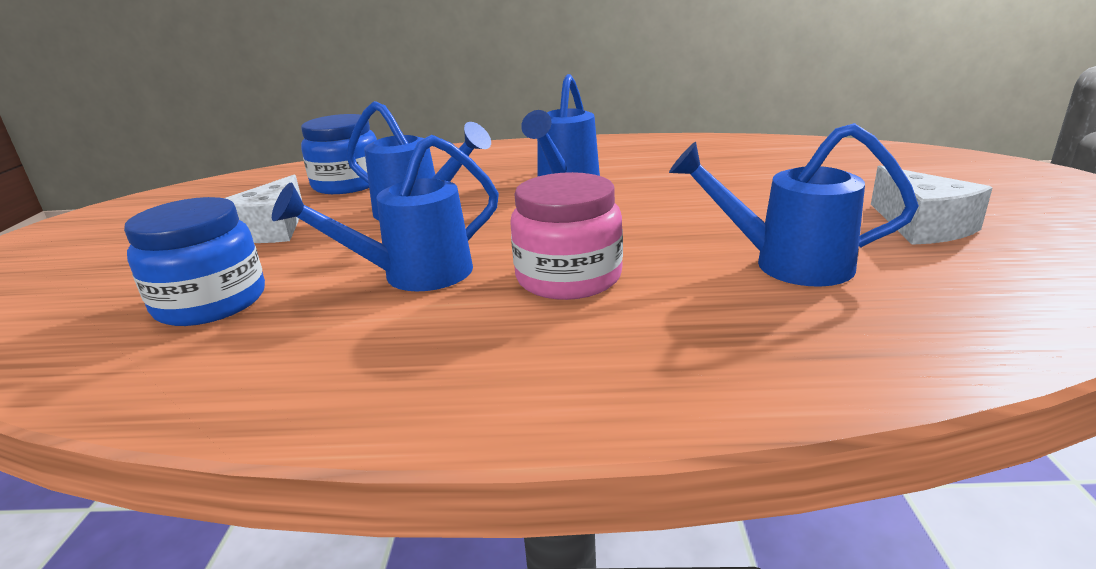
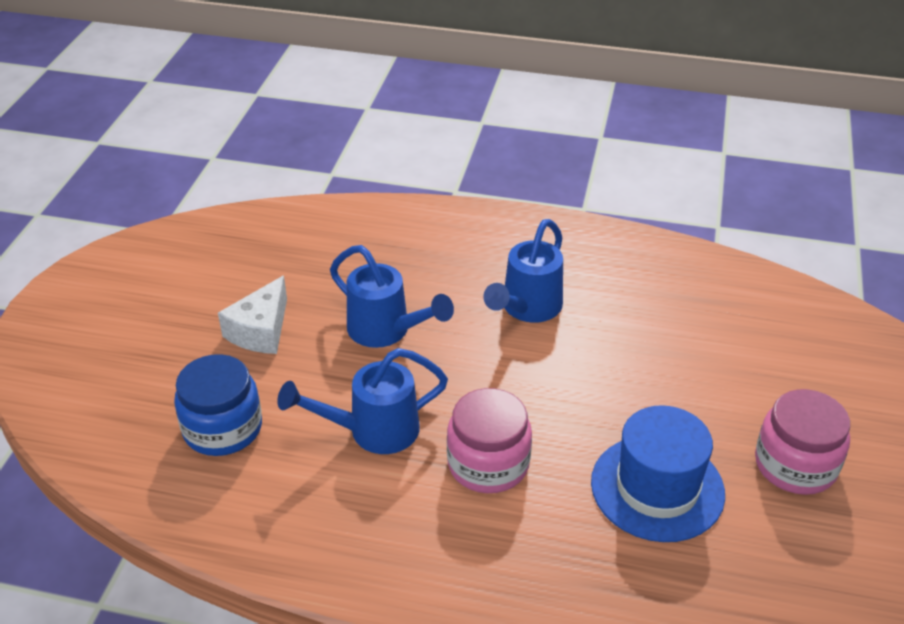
camera: 10 degrees right, 15 degrees up
(348, 184) = (327, 262): blue jar -> none
(785, 263) = (657, 488): blue watering can -> blue hat
(922, 226) = (795, 465): white cheese -> pink jar

